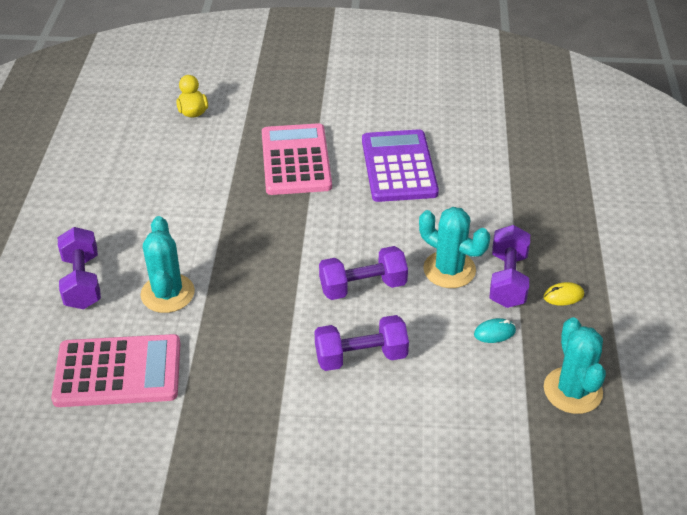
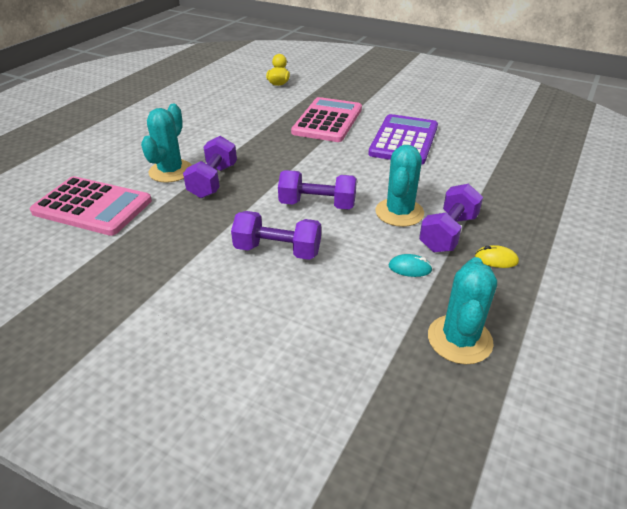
camera: 25 degrees right, 5 degrees down
(82, 281) = (123, 151): purple dumbbell -> purple dumbbell (213, 181)
(449, 270) = (399, 212): turquoise cactus -> turquoise cactus turned 45 degrees clockwise

